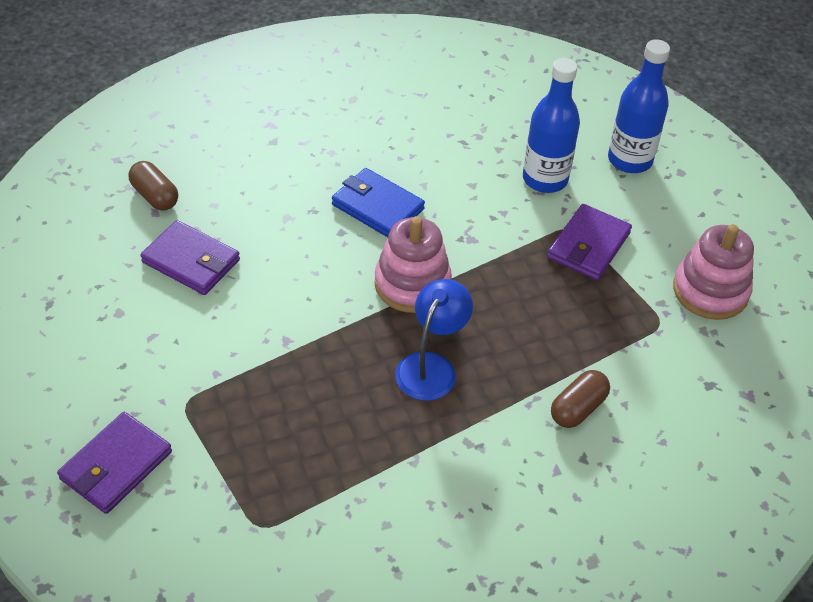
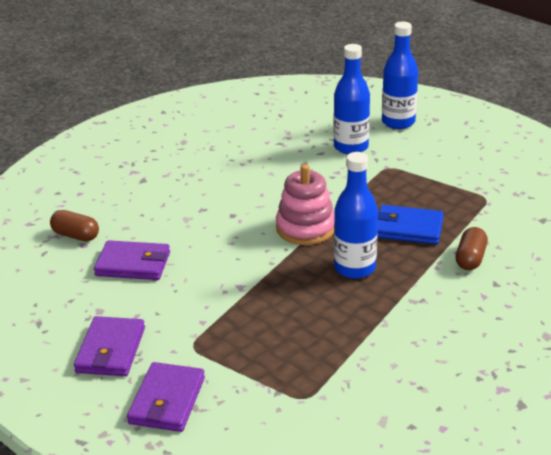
camera: 20 degrees left, 15 degrees down
(377, 207) = (248, 194): blue wallet -> blue wallet (408, 228)
(431, 366) = (354, 268): blue lamp -> blue bottle
(588, 245) = (407, 172): purple wallet -> purple wallet (111, 350)
(710, 291) = (503, 173): pink stacking toy -> none

